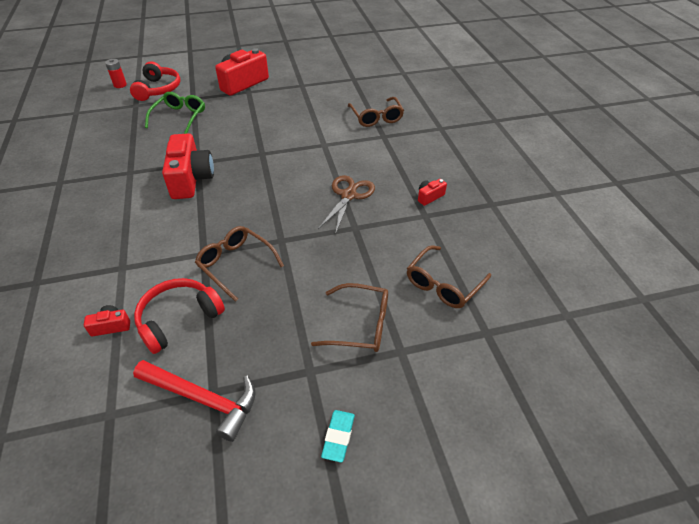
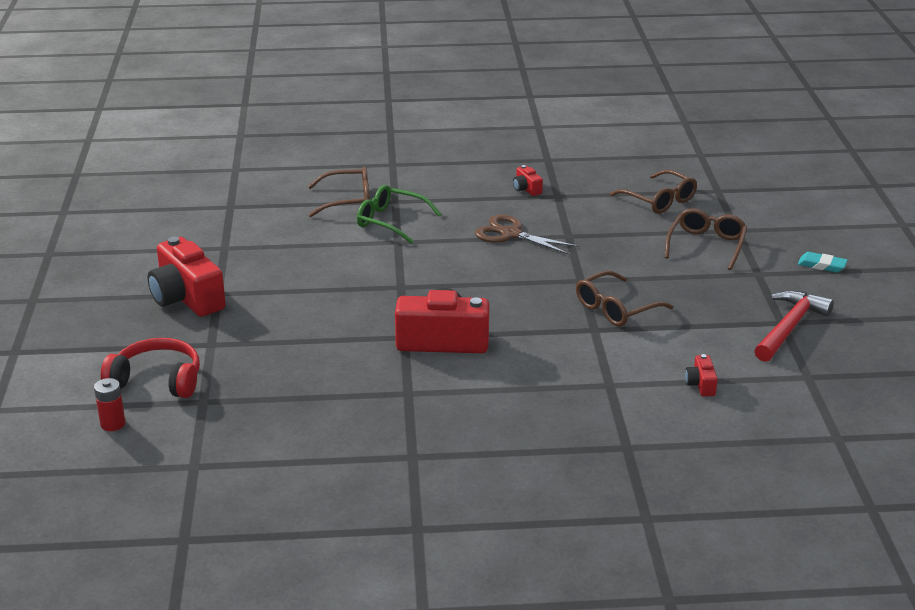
camera: 80 degrees left, 15 degrees down
(179, 117) = (268, 355): green glasses -> green glasses (391, 221)
(179, 319) = (693, 343): red headphones -> none

